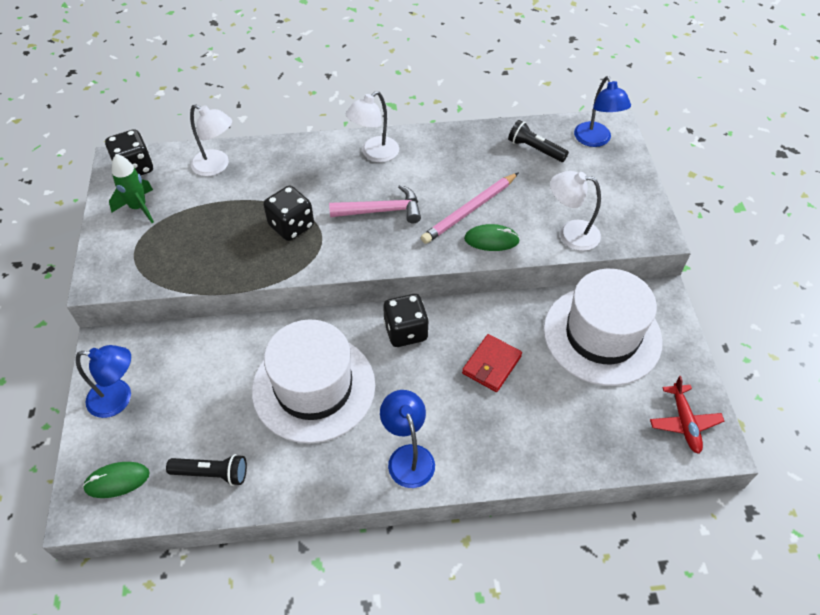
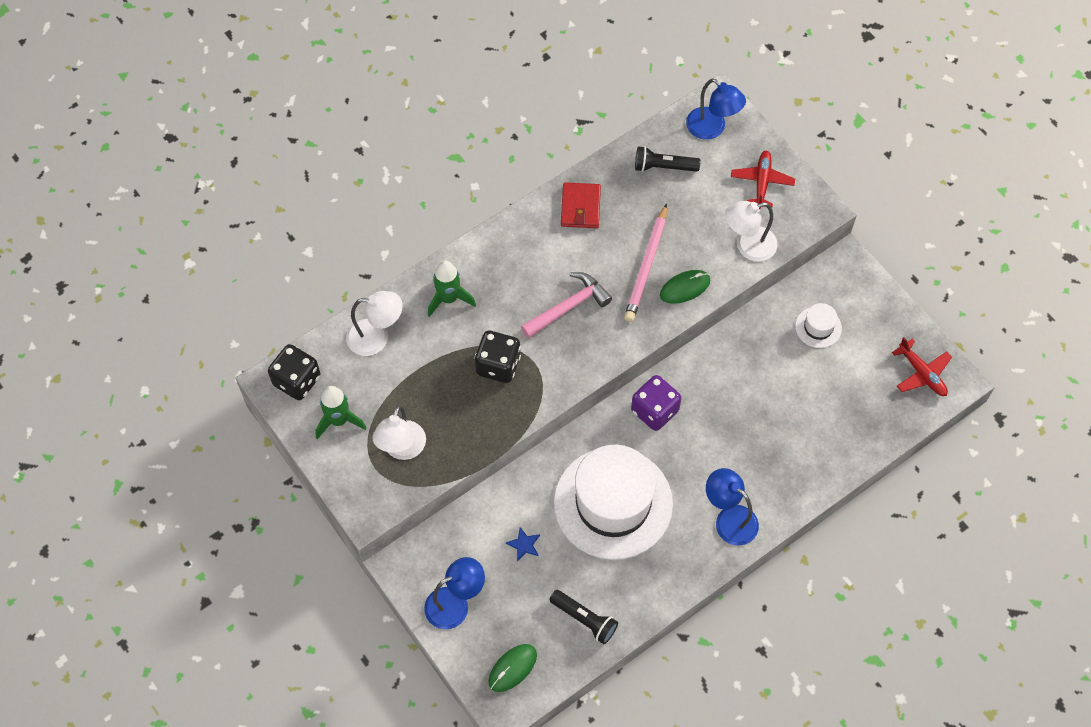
camera: 30 degrees left, 10 degrees up
(212, 473) = (584, 619): black flashlight -> black flashlight turned 60 degrees clockwise
(213, 381) = (524, 545): none -> blue star
(292, 165) = (449, 299): none -> green rocket
(374, 154) = (518, 247): white lamp -> white lamp (402, 449)
(405, 331) = (654, 411): black dice -> purple dice
(491, 365) = (745, 403): red wallet -> red wallet (580, 207)
(602, 335) = (818, 327): white hat -> white hat, size x0.41
(615, 193) = (762, 182): none -> red plane

